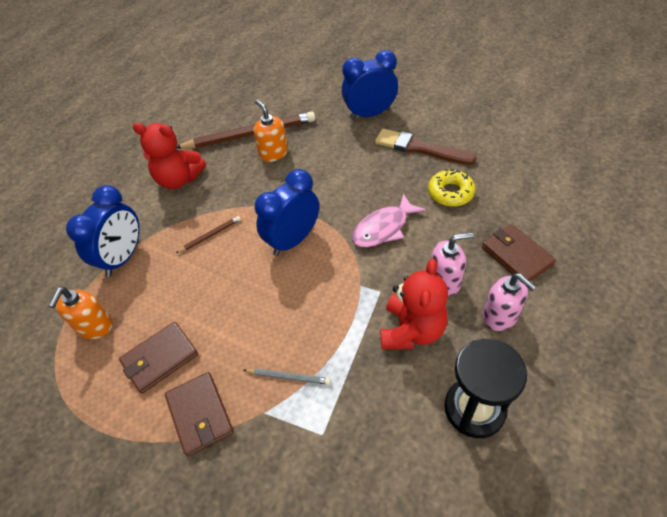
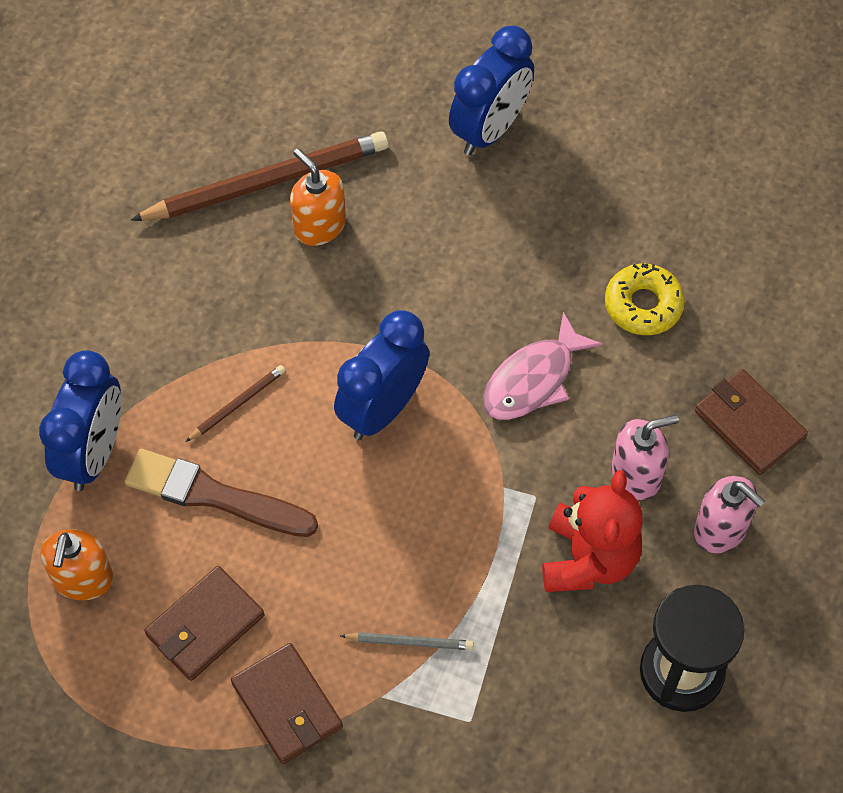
camera: 10 degrees left, 10 degrees up
(179, 179) = (152, 289): red teddy bear -> none
(369, 114) = (490, 129): blue clock -> blue clock turned 150 degrees clockwise
(420, 148) = (588, 210): brown brush -> brown brush (214, 496)

